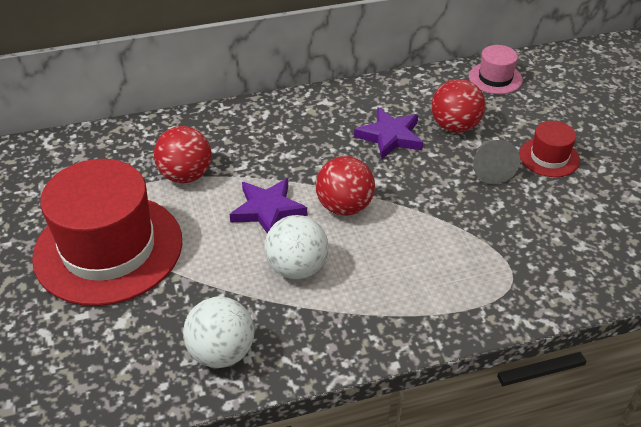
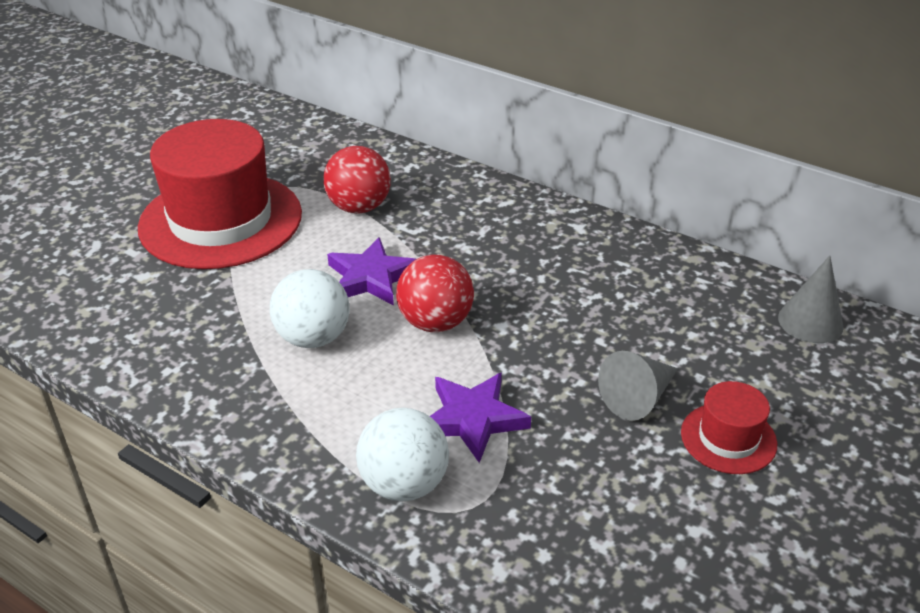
camera: 50 degrees right, 5 degrees down
(221, 352) = (160, 350): white ball -> white ball (404, 484)
(390, 136) = (586, 296): purple star -> purple star (473, 419)
(454, 126) = (672, 334): red ball -> none
(495, 78) = (810, 322): pink hat -> grey cone

